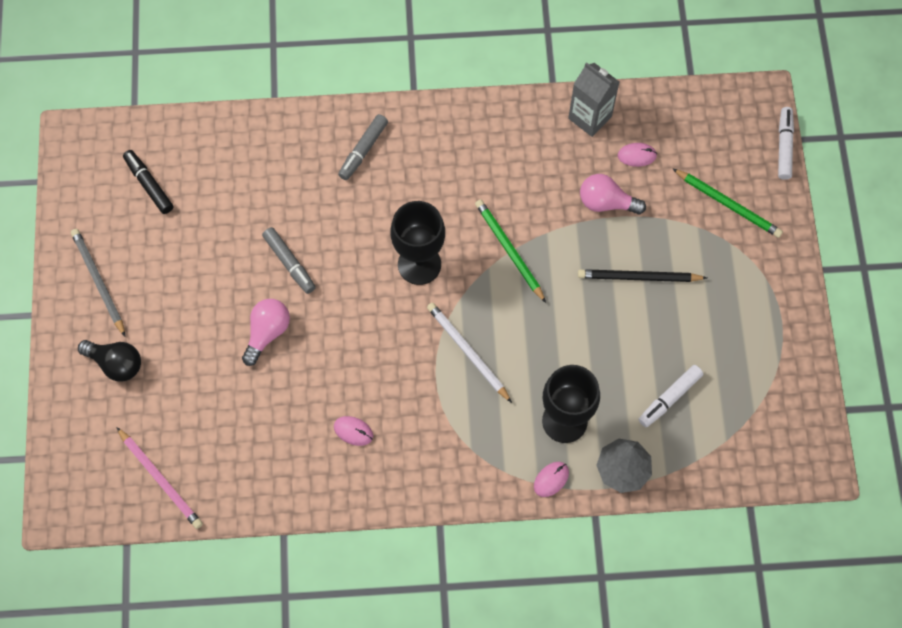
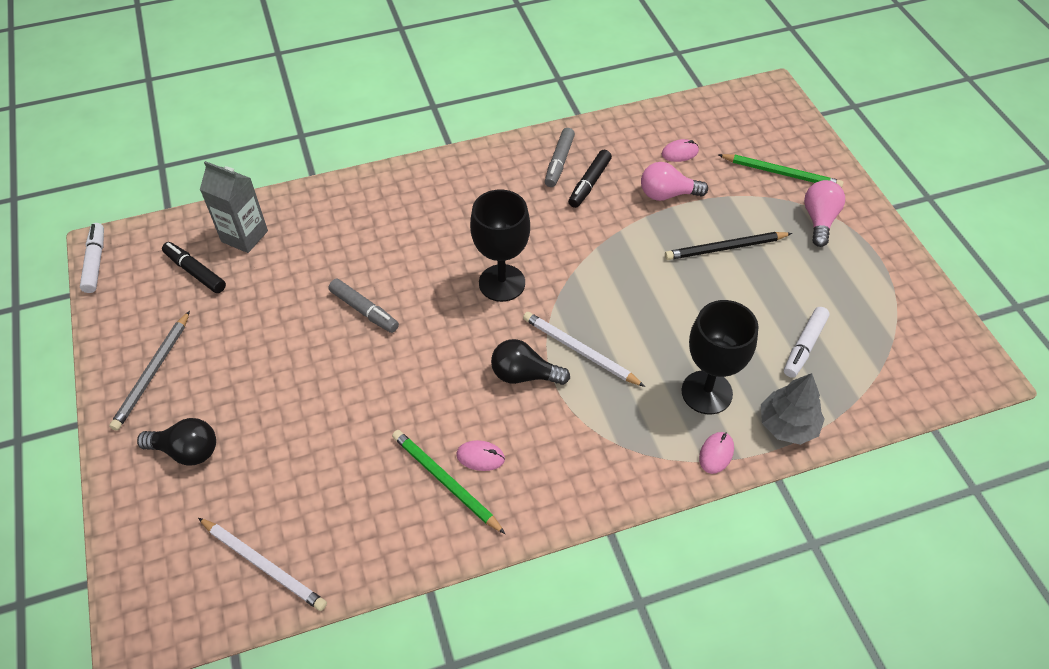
camera: 15 degrees left, 15 degrees down
(98, 281) = (153, 373): grey pencil -> grey pencil turned 120 degrees counterclockwise
(161, 479) = (264, 565): pink pencil -> white pencil
(267, 333) = (356, 381): pink light bulb -> pink light bulb (819, 220)
(363, 150) = (414, 199): grey marker -> grey marker (559, 162)
(412, 363) = (524, 375): none -> black light bulb
(509, 250) = (588, 252): green pencil -> green pencil (445, 481)
(535, 171) = (589, 183): none -> black marker
(590, 117) = (624, 133): grey carton -> grey carton (244, 236)
(784, 146) = (809, 120): white marker -> white marker (95, 262)

